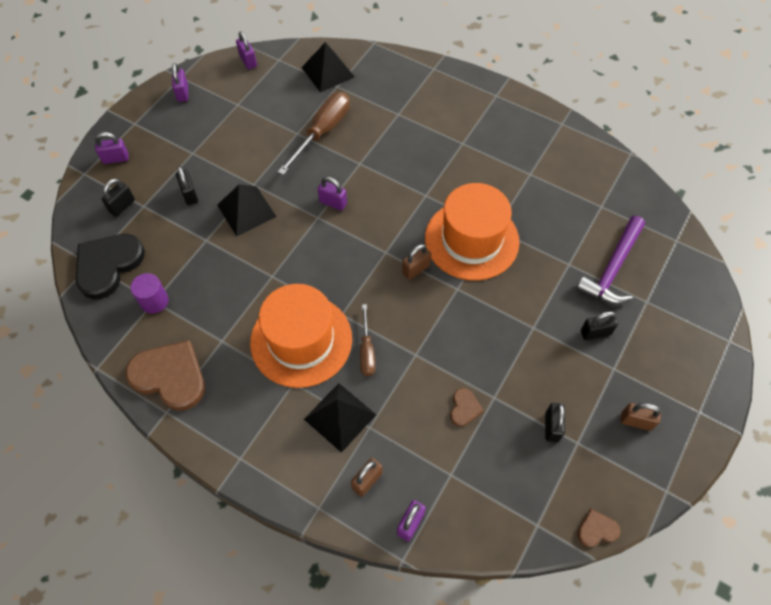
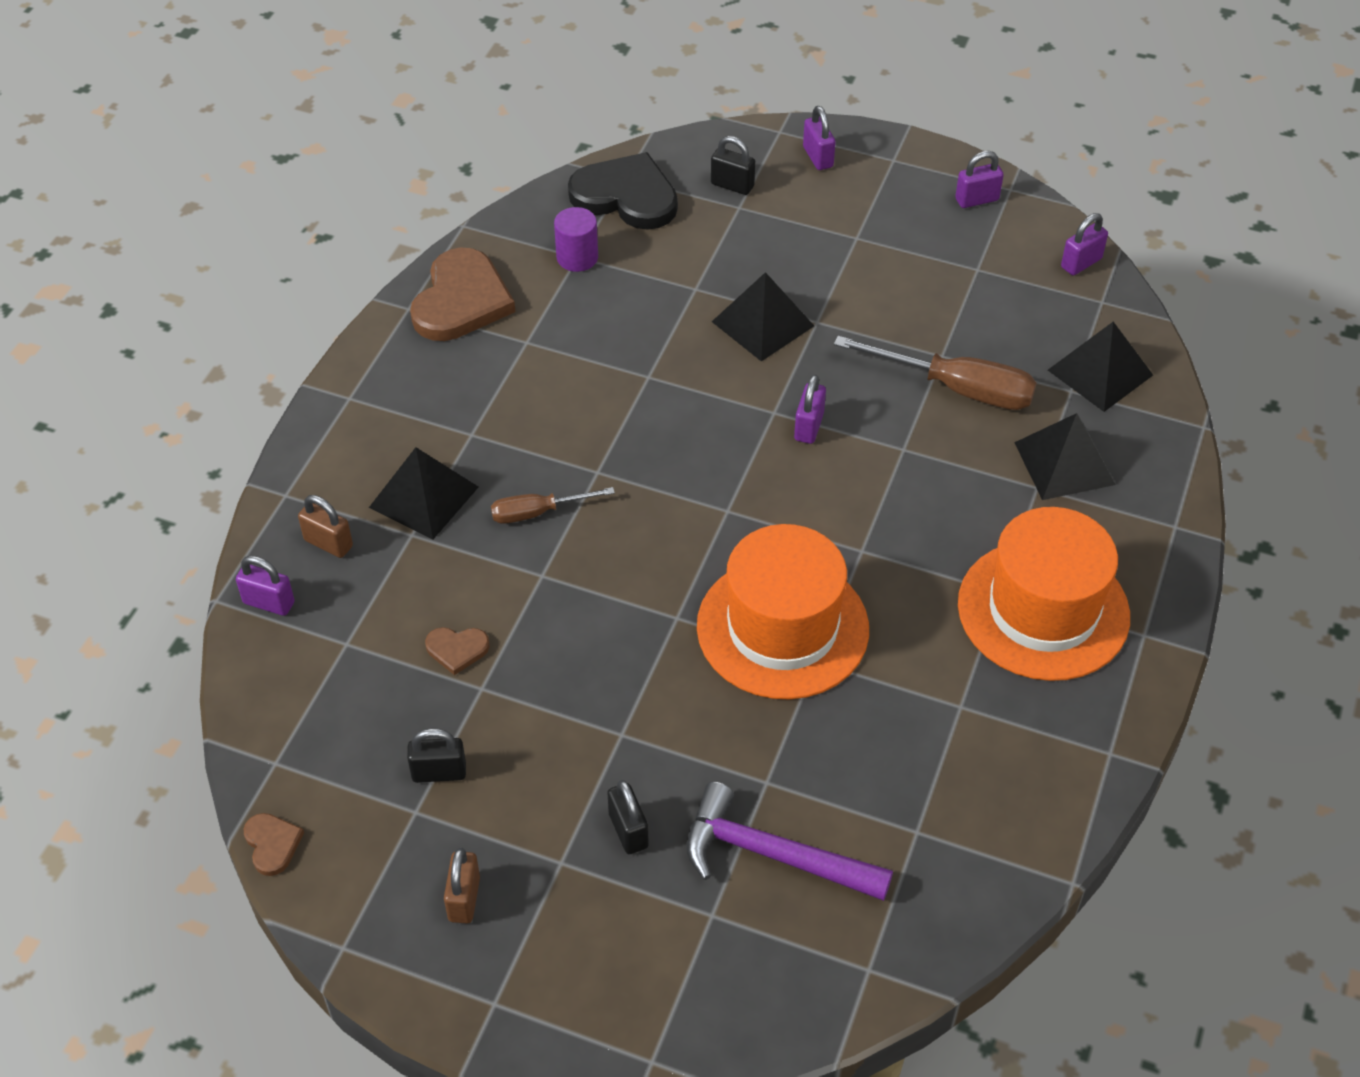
camera: 80 degrees right, 10 degrees down
(189, 194) = (775, 252): black padlock -> none
(301, 340) = (542, 431): orange hat -> orange hat (1043, 610)
(385, 100) = (1064, 463): none -> black pyramid
(416, 269) = (702, 555): brown padlock -> none

